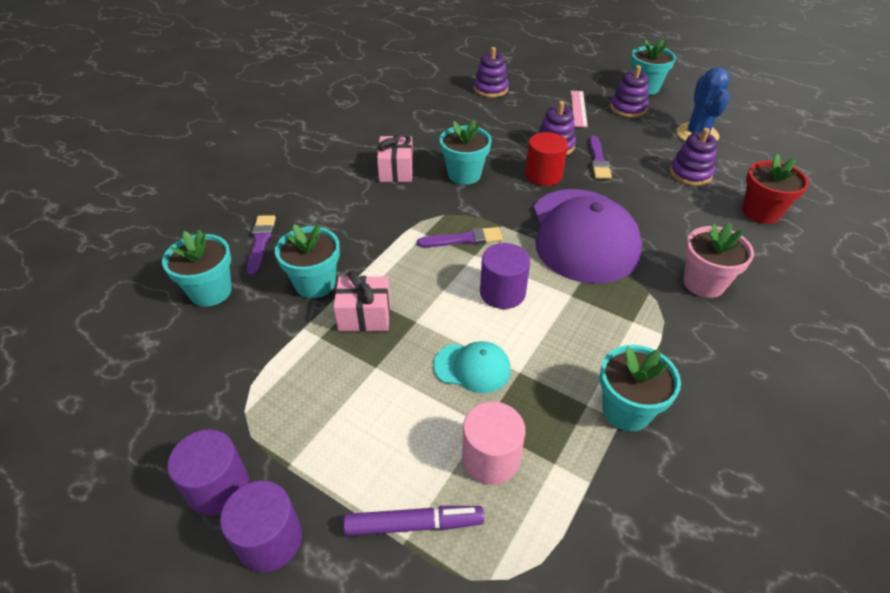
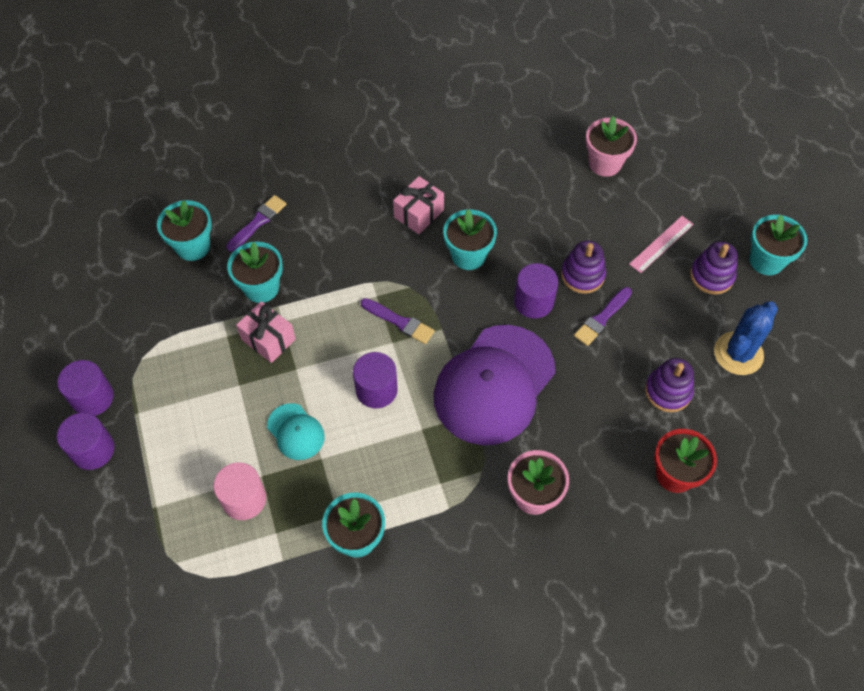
camera: 40 degrees right, 15 degrees up
(414, 524) = (167, 502): purple marker -> none
(490, 89) = (605, 163): purple stacking toy -> pink flower pot
(543, 175) = (533, 301): red cylinder -> purple cylinder

